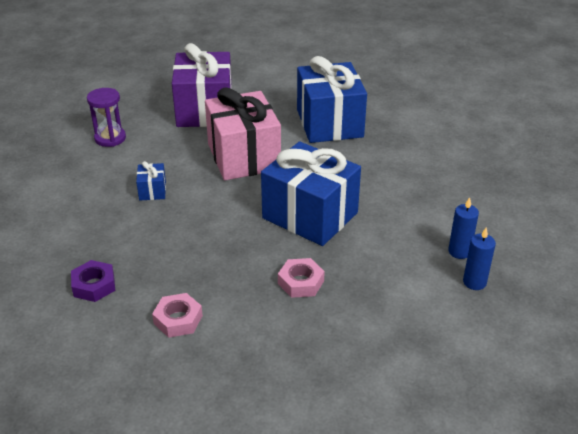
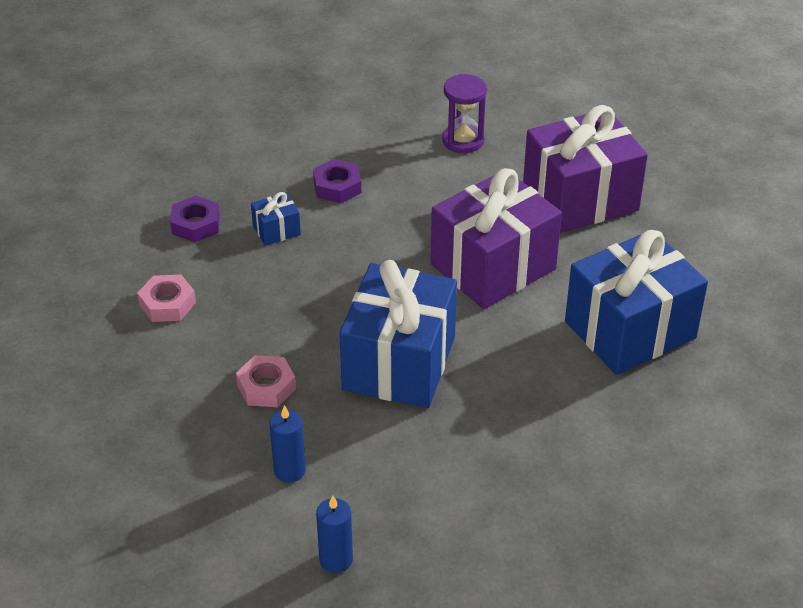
camera: 70 degrees right, 5 degrees up
(110, 203) = (337, 187): none -> purple nut
(152, 191) = (377, 211): blue gift -> blue gift (276, 230)
(243, 157) = (493, 266): pink gift -> purple gift
(459, 252) = (394, 533): blue candle -> blue candle (289, 470)

